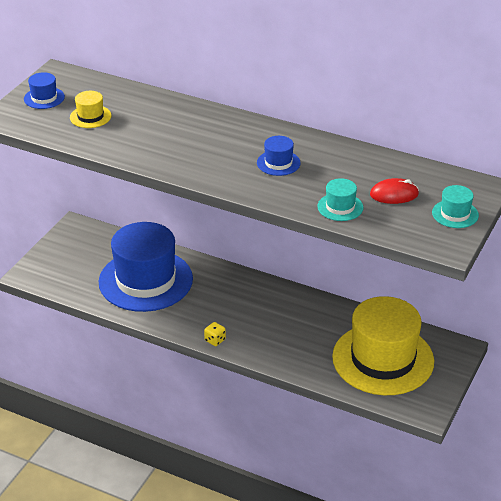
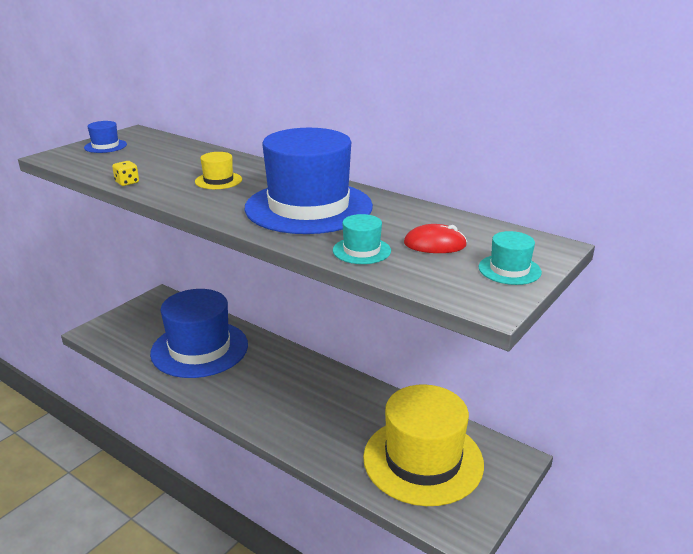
camera: 10 degrees right, 10 degrees down
(90, 116) = (137, 160): yellow hat -> yellow hat (218, 180)
(215, 340) = (242, 415): yellow dice -> yellow dice (127, 182)
(278, 163) = (308, 207): blue hat -> blue hat, size x2.49

